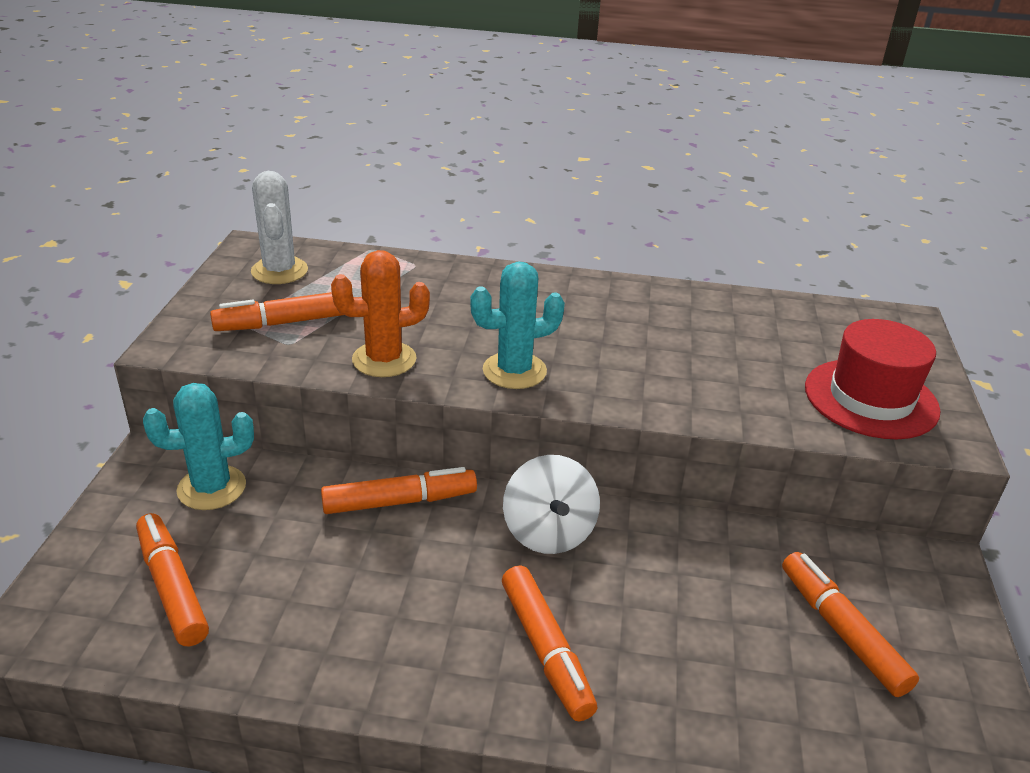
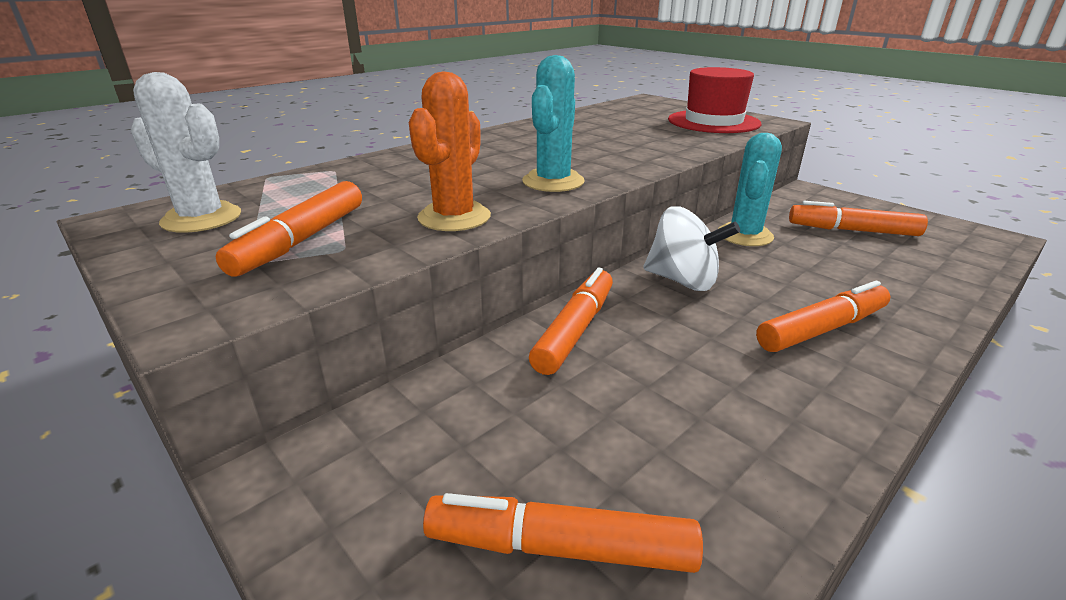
camera: 50 degrees left, 5 degrees down
(212, 488) = (408, 443): turquoise cactus -> turquoise cactus (744, 235)
(546, 650) = (822, 329): orange marker -> orange marker turned 45 degrees counterclockwise

